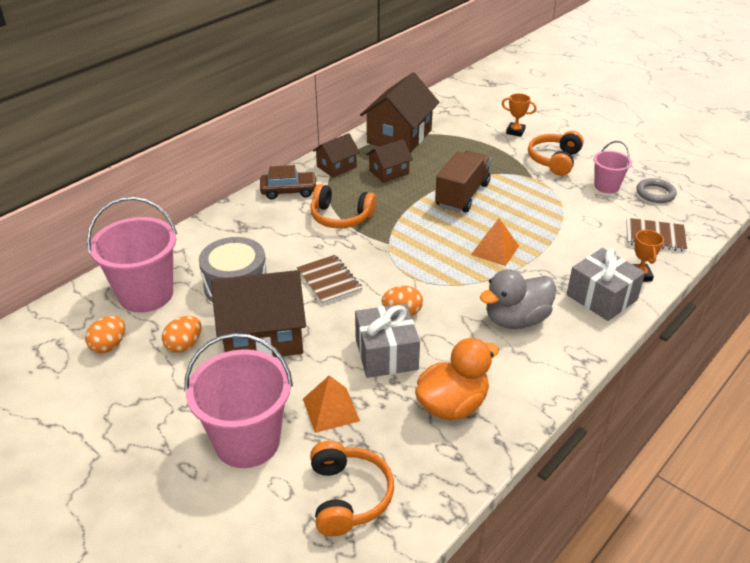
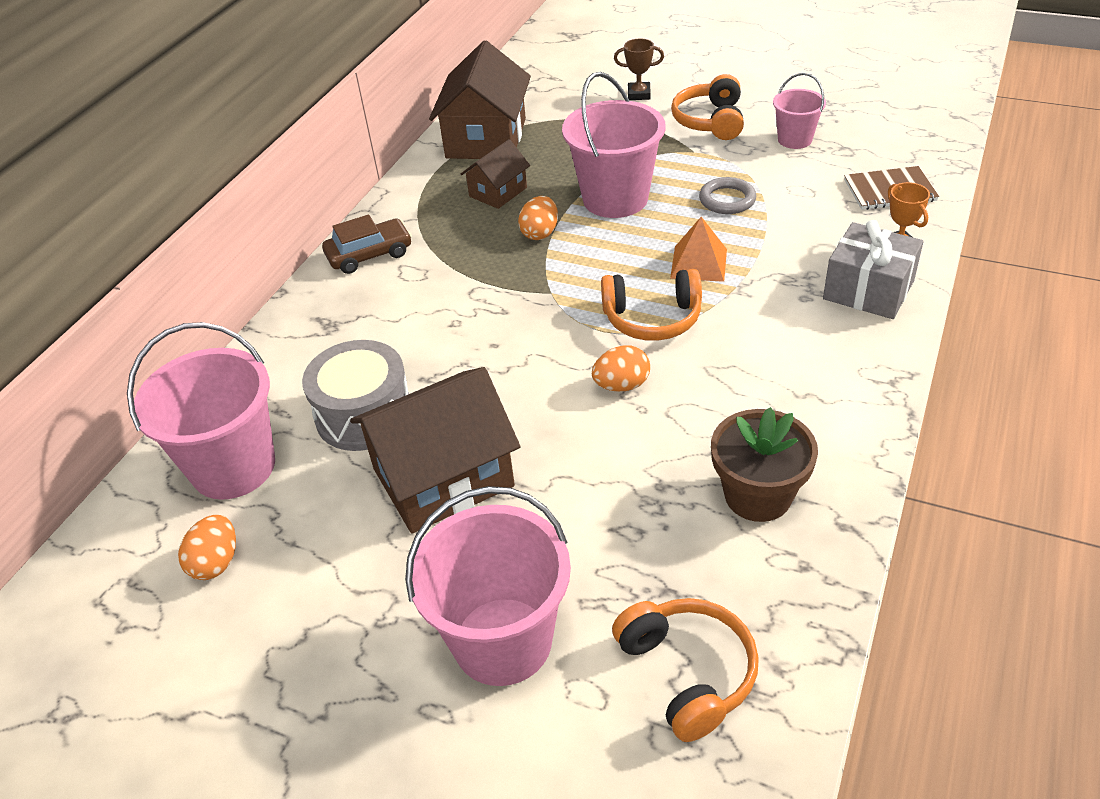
camera: 15 degrees left, 5 degrees up
(184, 345) = (333, 526): orange egg -> orange egg (540, 233)
(329, 281) = (496, 369): brown notebook -> none
(331, 409) = (597, 555): orange pyramid -> none
(336, 167) = (420, 202): brown house -> none
(341, 217) = (464, 273): orange headphones -> orange headphones (652, 318)
(386, 354) = (631, 451): grey gift -> none
(452, 405) = (758, 495): orange duck -> brown flower pot
(462, 195) = (615, 199): brown truck -> pink bucket
(515, 131) = (639, 94): orange trophy -> brown trophy
(516, 320) = (777, 351): grey duck -> none
(655, 193) = (859, 134): grey ring -> grey ring (727, 200)

